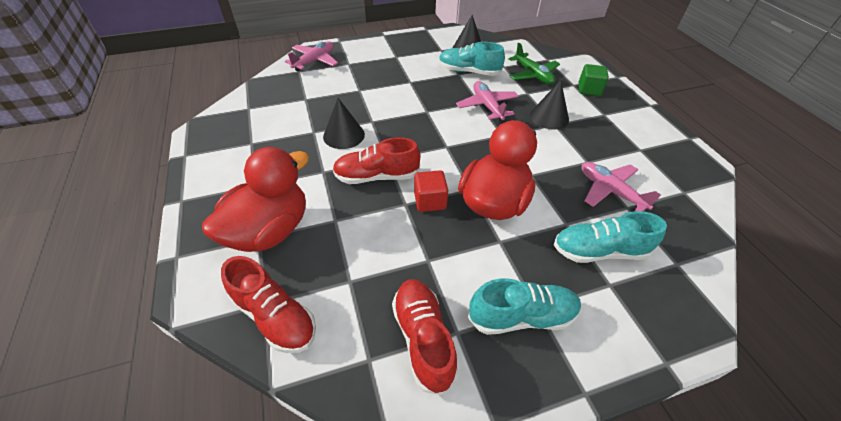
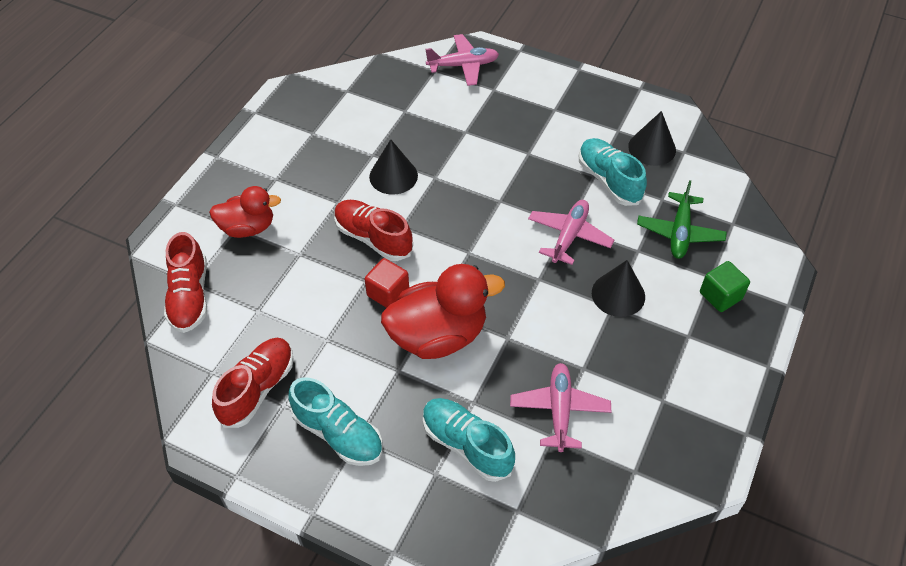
camera: 45 degrees right, 5 degrees up
(269, 230) = (248, 228): red duck -> red duck, size x0.63

